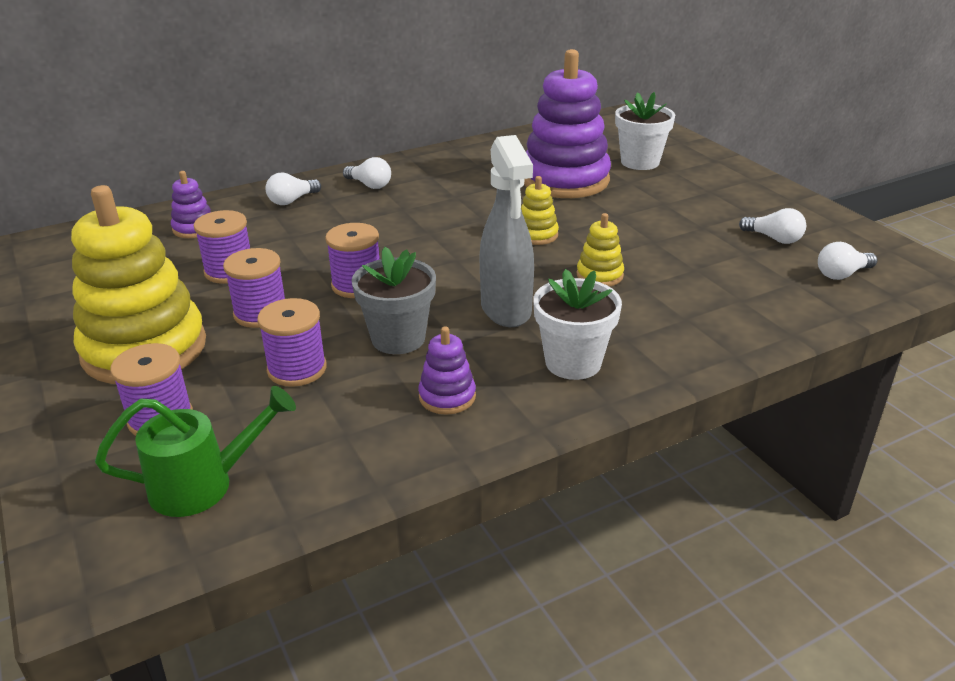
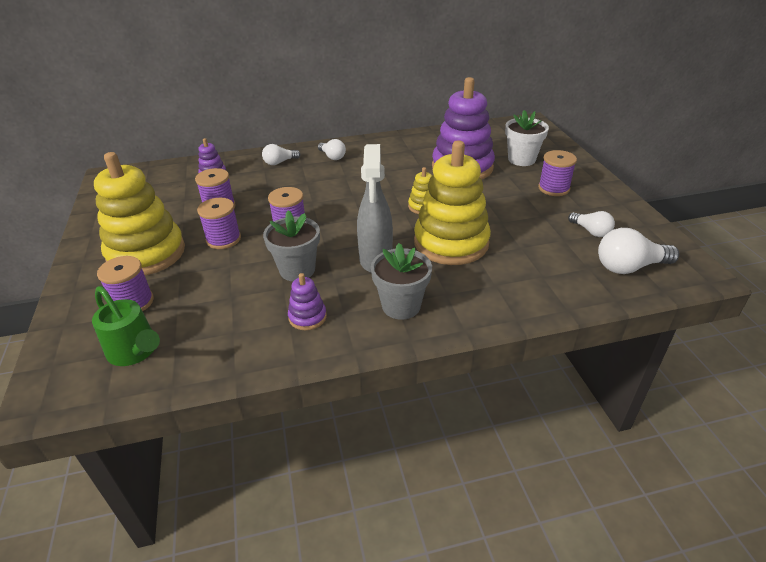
camera: 15 degrees right, 5 degrees up
(203, 485) = (135, 352): green watering can -> green watering can turned 45 degrees clockwise
(297, 369) = (226, 282): purple spool -> purple spool (553, 188)
(573, 362) = (401, 306): white flower pot -> grey flower pot
(599, 275) = (451, 243): yellow stacking toy -> yellow stacking toy, size x2.29
(842, 274) = (629, 267): white light bulb -> white light bulb, size x1.63

